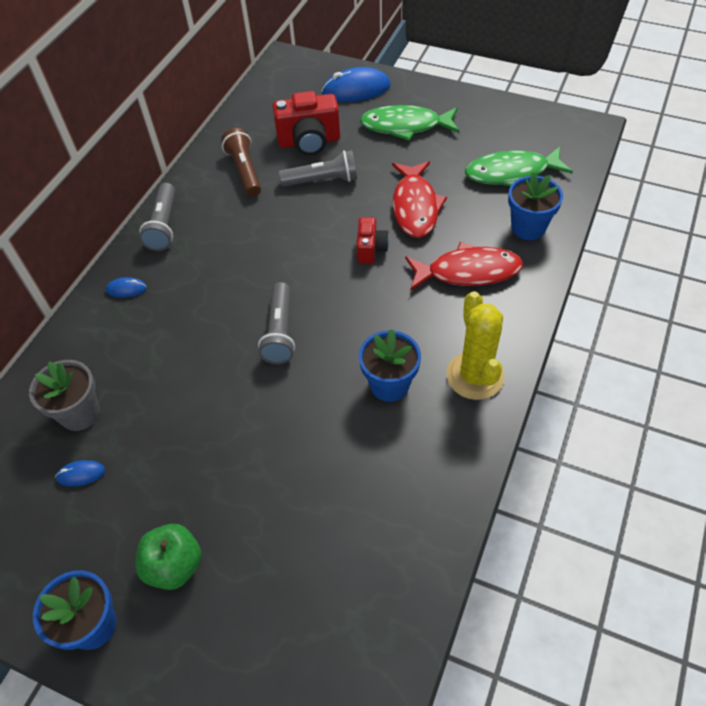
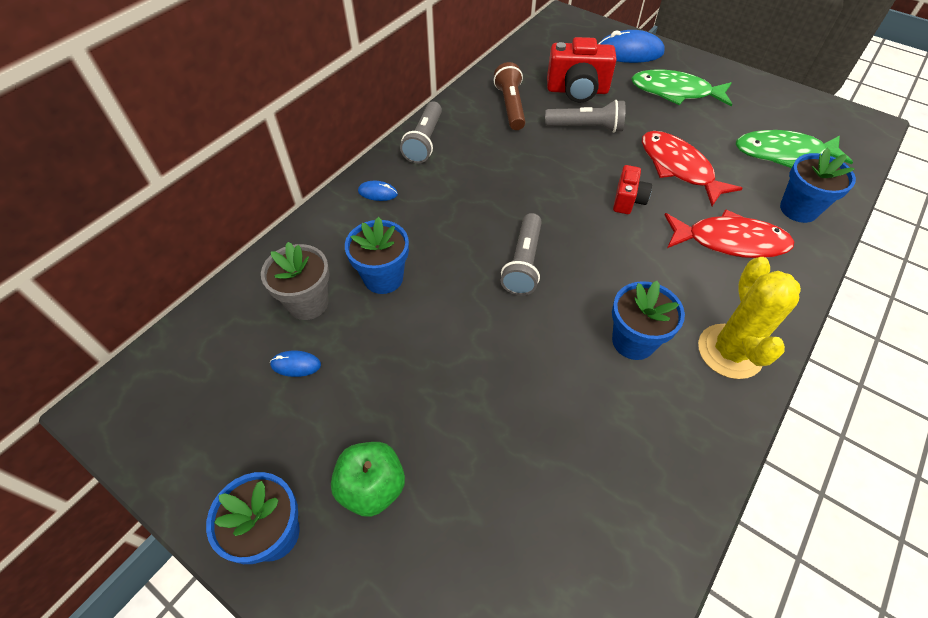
camera: 10 degrees right, 0 degrees up
(148, 374) = (383, 278): none -> blue flower pot
(415, 206) = (678, 168): red fish -> red fish turned 135 degrees clockwise

